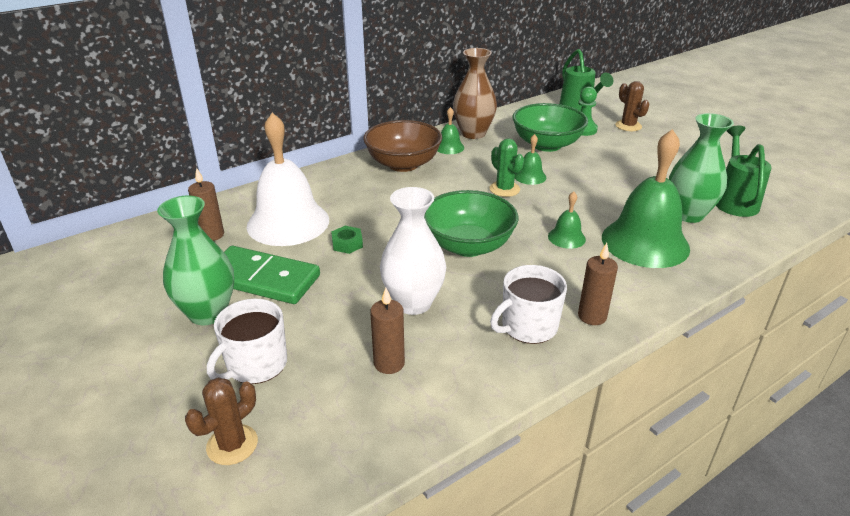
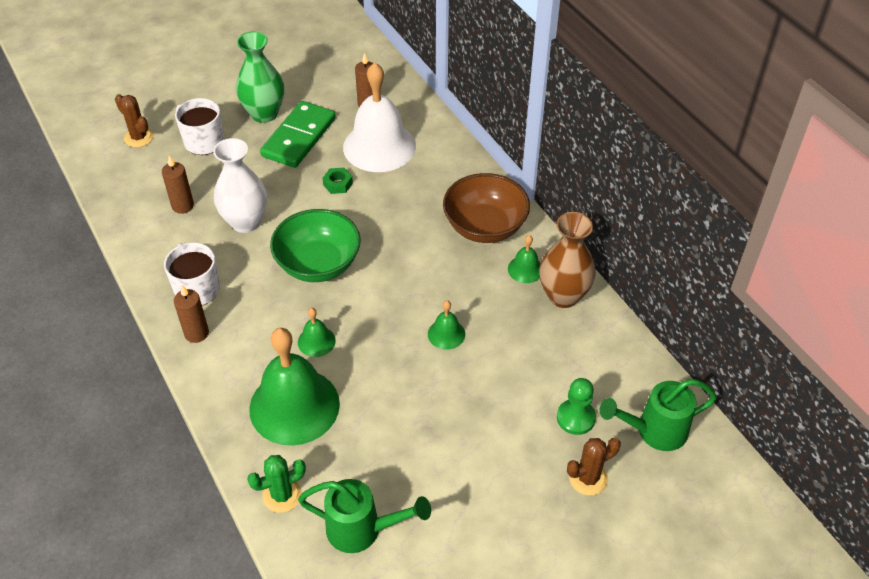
camera: 95 degrees right, 15 degrees up
(504, 189) = (419, 306): green cactus -> green cactus (282, 495)
(546, 145) = (528, 366): green bowl -> none
(688, 214) = (340, 466): green vase -> none

